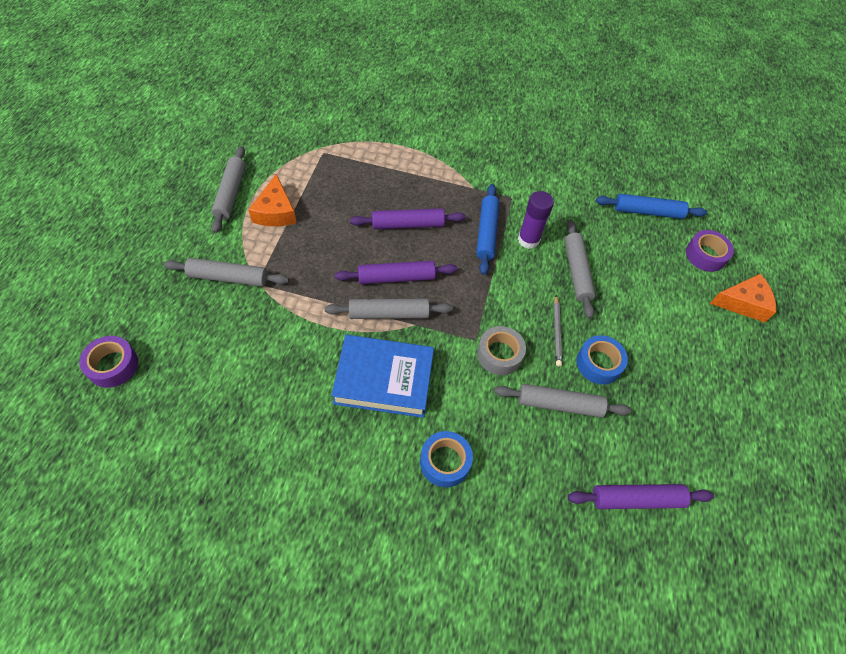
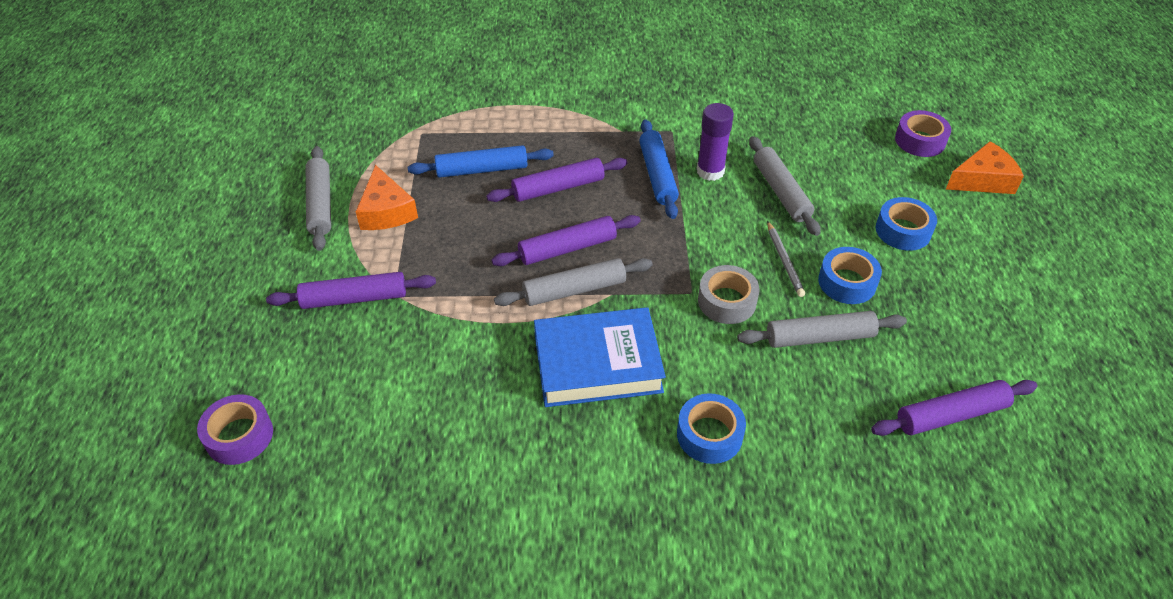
camera: 10 degrees left, 10 degrees down
(228, 278) = (354, 298): grey rolling pin -> purple rolling pin
(648, 212) = (836, 111): blue rolling pin -> blue rolling pin (482, 170)
(660, 331) = (903, 231): none -> blue tape

